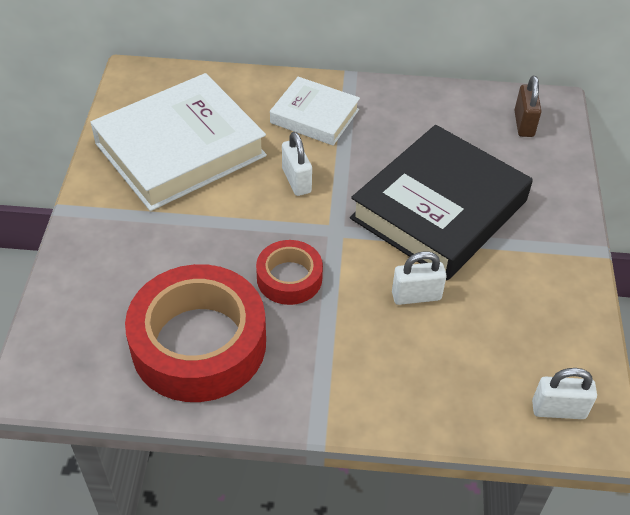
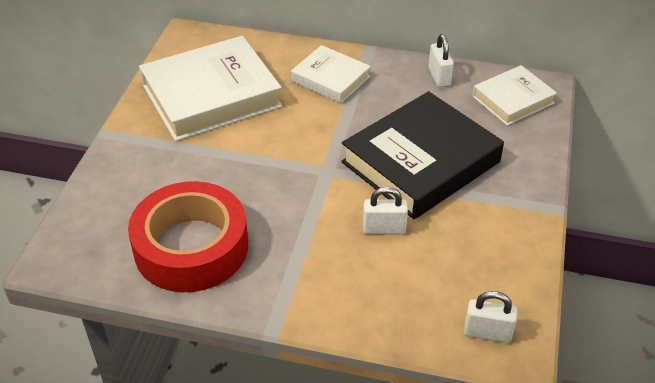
camera: 10 degrees right, 5 degrees down
(289, 278) = (278, 204): red tape -> none
(296, 181) = (303, 128): white padlock -> white padlock (439, 77)
(524, 124) = (513, 100): brown padlock -> white book

